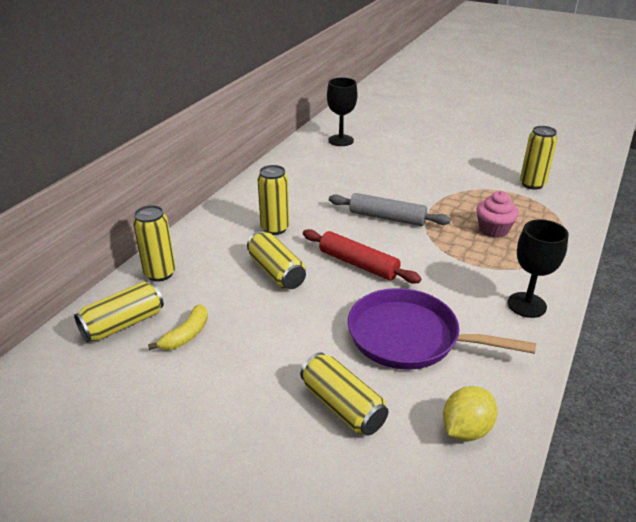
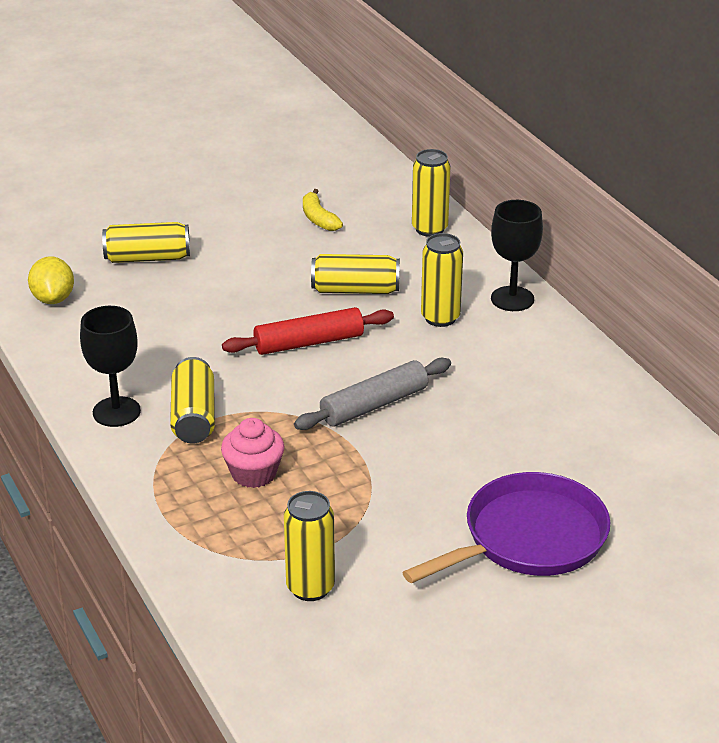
camera: 125 degrees right, 0 degrees up
(123, 324) = (370, 195): yellow can -> yellow can (194, 417)
(341, 140) = (644, 471): black goblet -> black goblet (512, 299)
(409, 337) = (172, 321): purple pan -> purple pan (529, 538)

